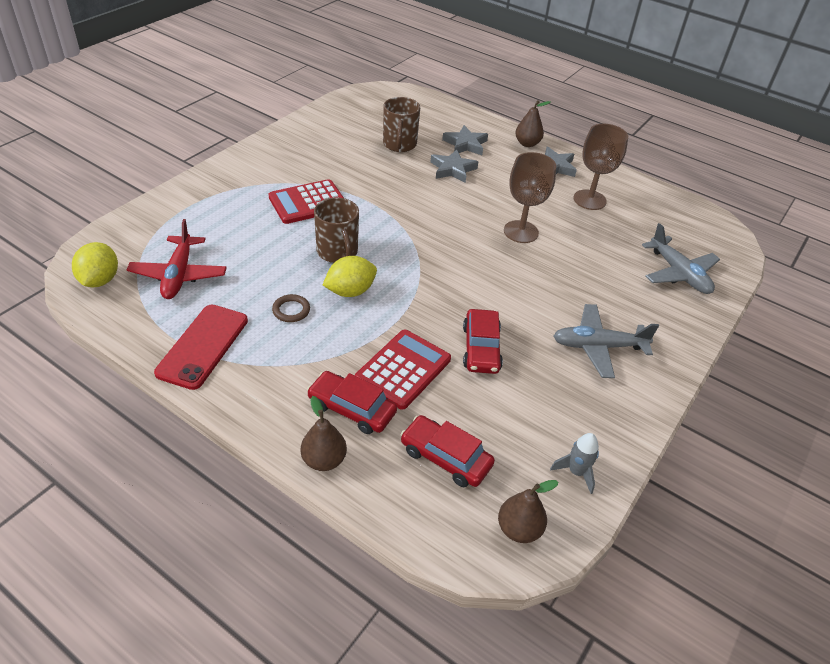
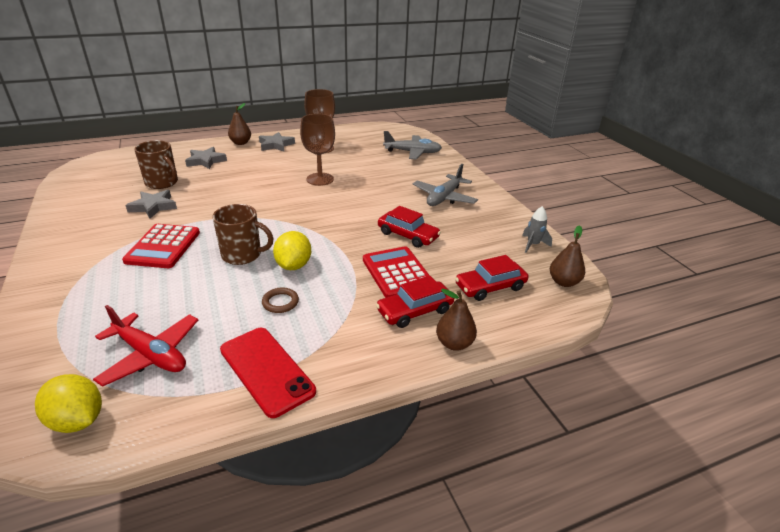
camera: 55 degrees left, 10 degrees down
(453, 169) = (224, 175): grey star -> grey star (153, 207)

